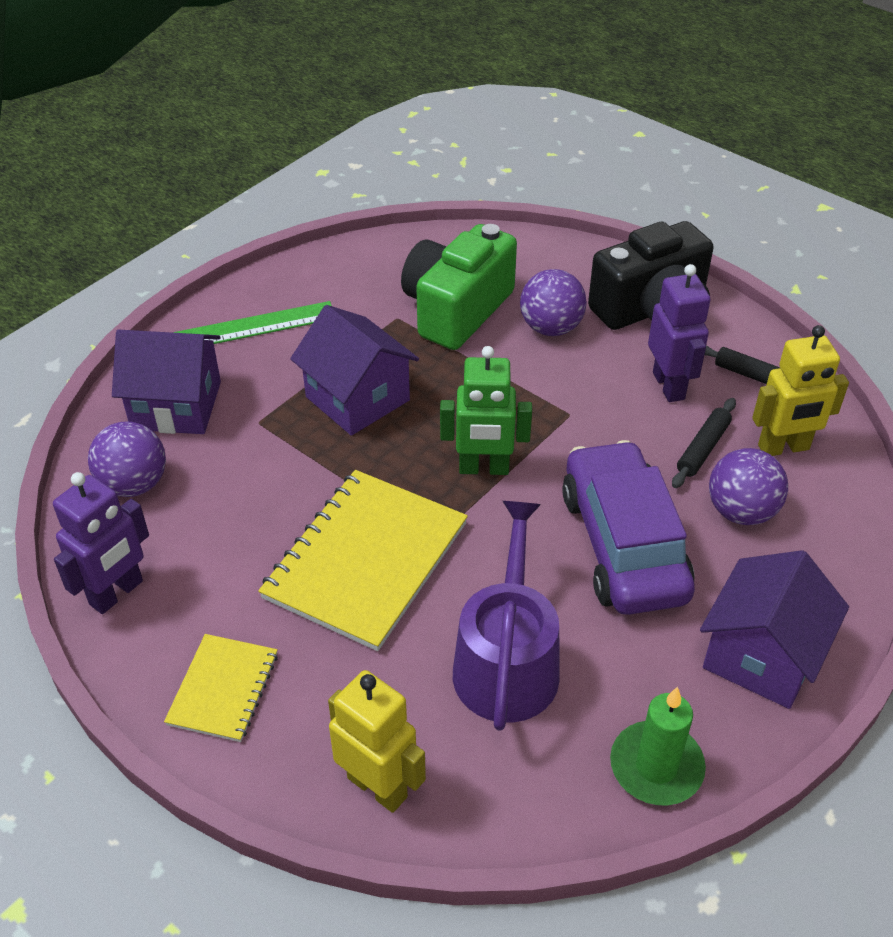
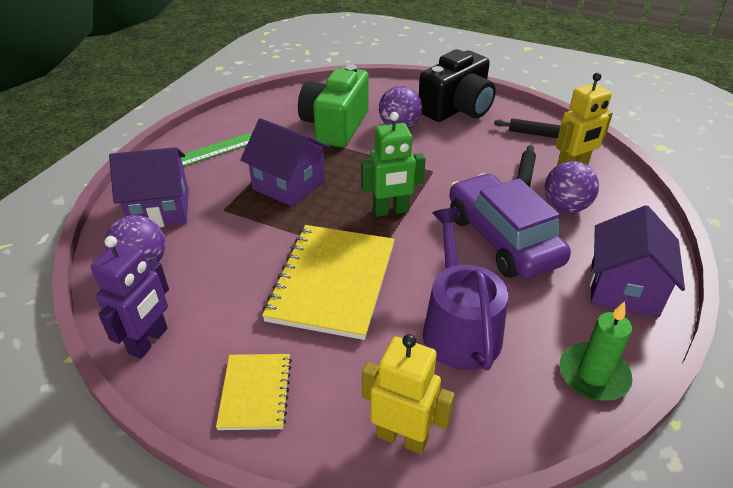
camera: 15 degrees left, 5 degrees down
(669, 386) = (487, 146): purple robot -> none

